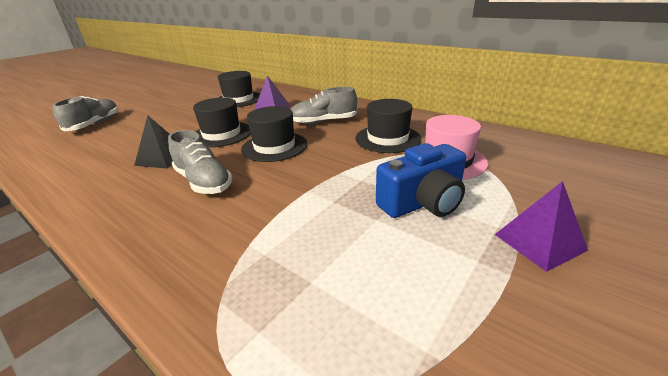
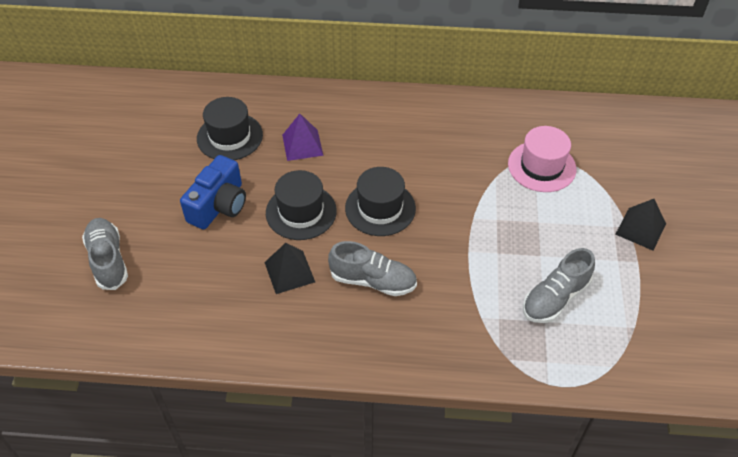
camera: 35 degrees left, 20 degrees up
(323, 122) = (385, 147): grey shoe -> grey shoe (555, 298)
(387, 138) = (472, 153): black hat -> none
(423, 202) = (557, 224): blue camera -> blue camera (219, 205)
(539, 242) = (640, 228): purple pyramid -> black pyramid

